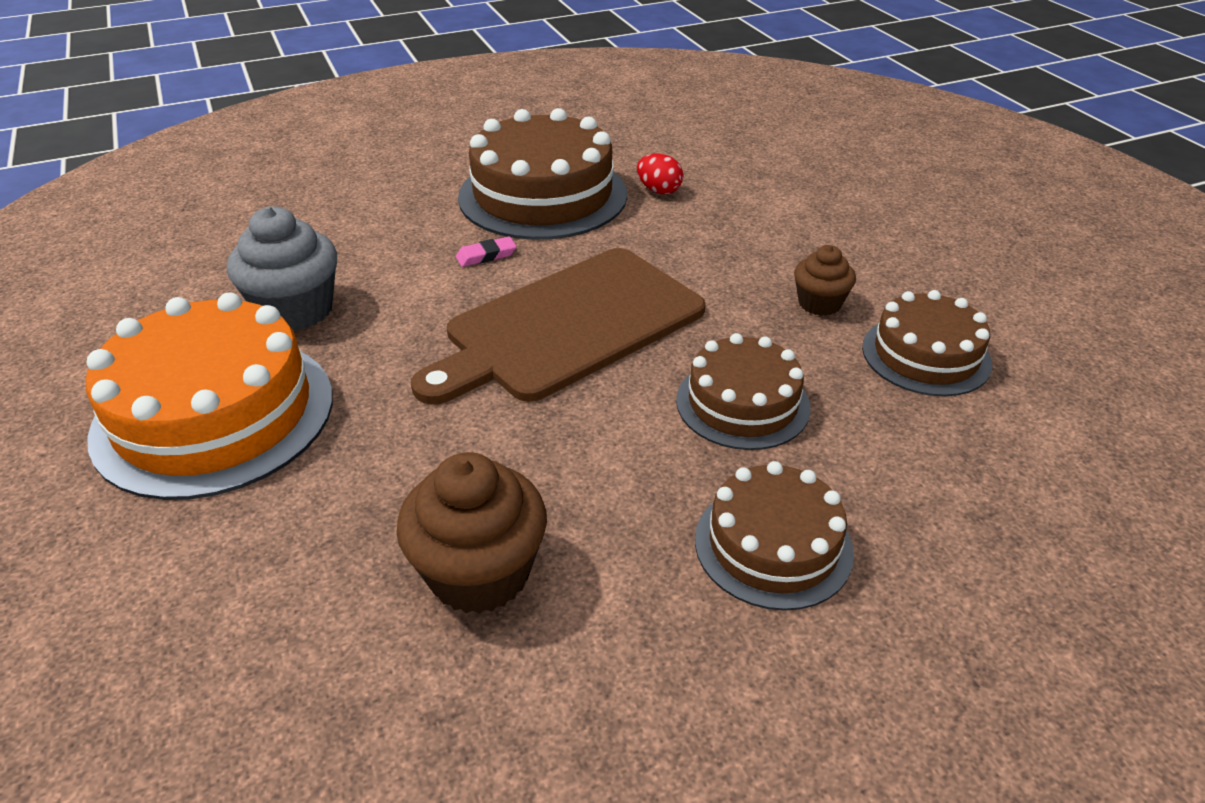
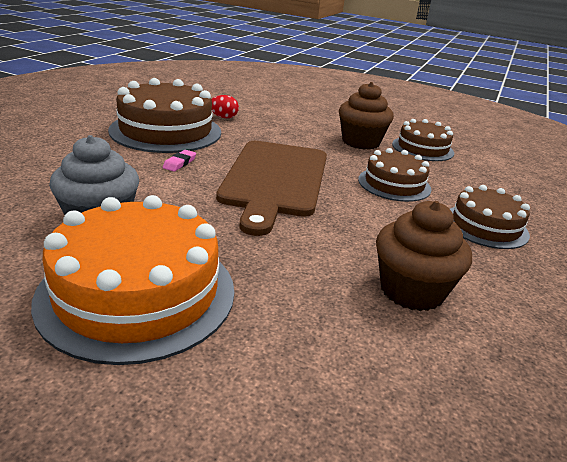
camera: 45 degrees left, 10 degrees down
(819, 303) = (360, 142): brown cupcake -> brown cupcake, size x1.71

